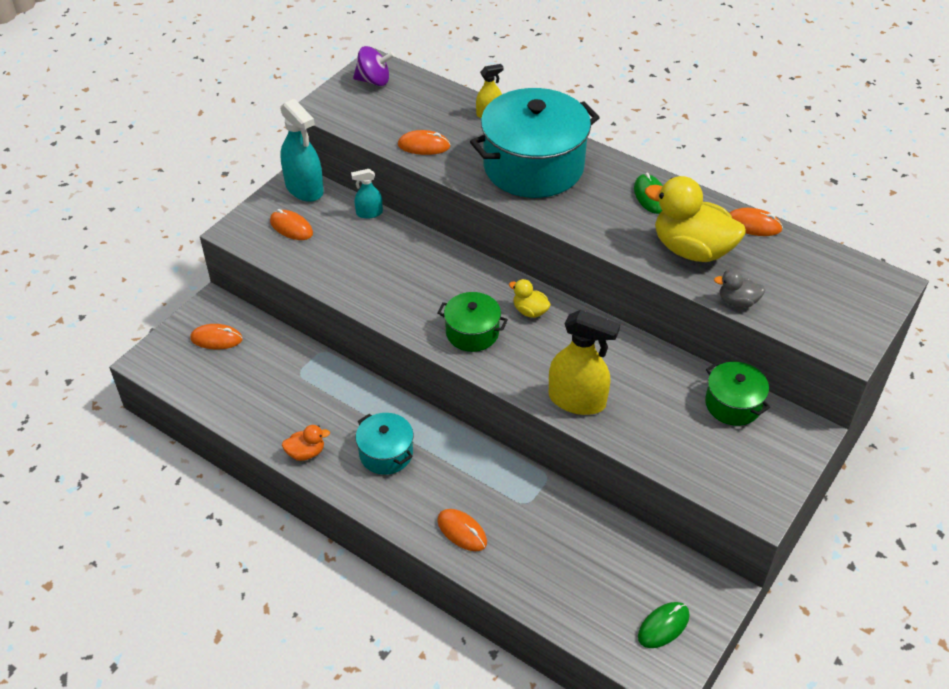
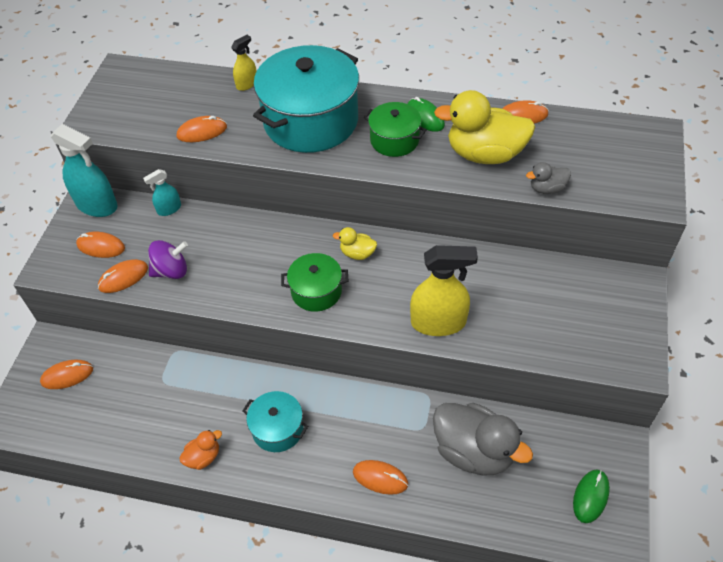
camera: 20 degrees left, 5 degrees up
(299, 261) = (123, 278): none -> orange mouse
(374, 81) = (126, 84): purple spinning top -> purple spinning top (171, 271)
(566, 542) = (474, 451): none -> grey duck
(733, 404) = (567, 278): green pot -> green pot (394, 140)

